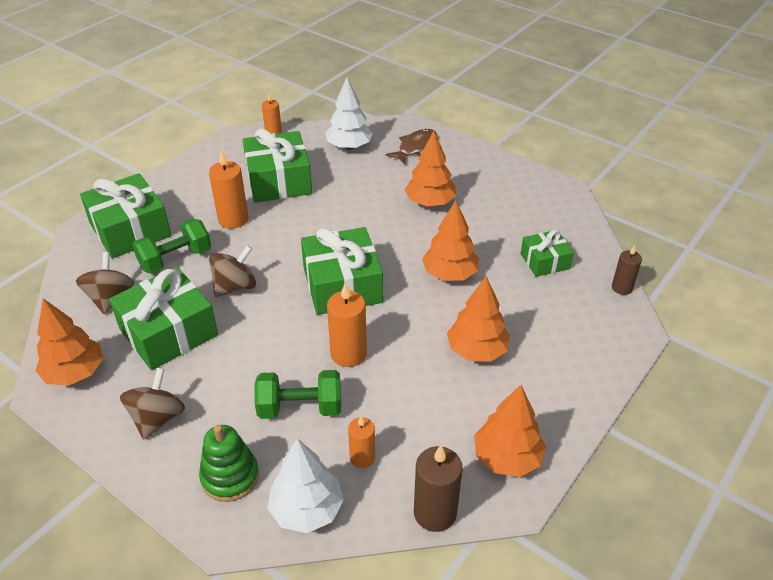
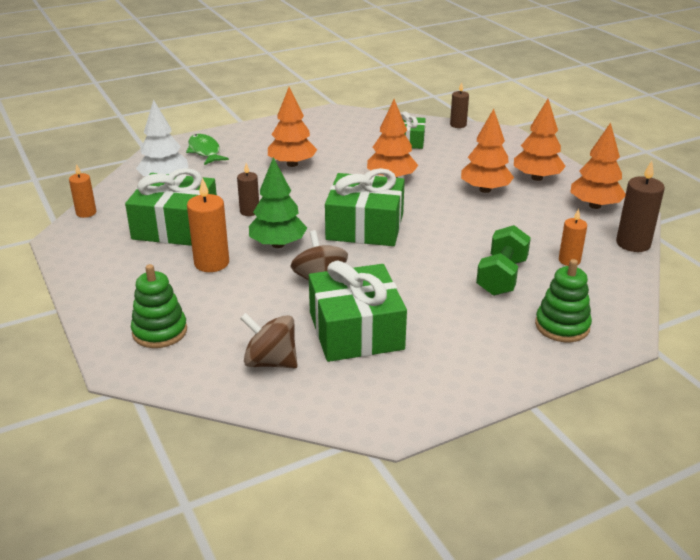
camera: 65 degrees left, 10 degrees down
(75, 373) = (374, 401): orange tree -> orange tree (536, 178)
(130, 230) = (160, 331): green gift -> green stacking toy
(157, 418) = (472, 355): brown spinning top -> none
(176, 259) = (244, 309): green dumbbell -> none
(281, 244) = (278, 244): none -> green tree
(307, 510) = (611, 295): white tree -> none
(326, 209) = (249, 211): none -> brown candle
(348, 354) = (453, 242): orange candle -> none
(415, 147) = (205, 151): brown fish -> green fish

